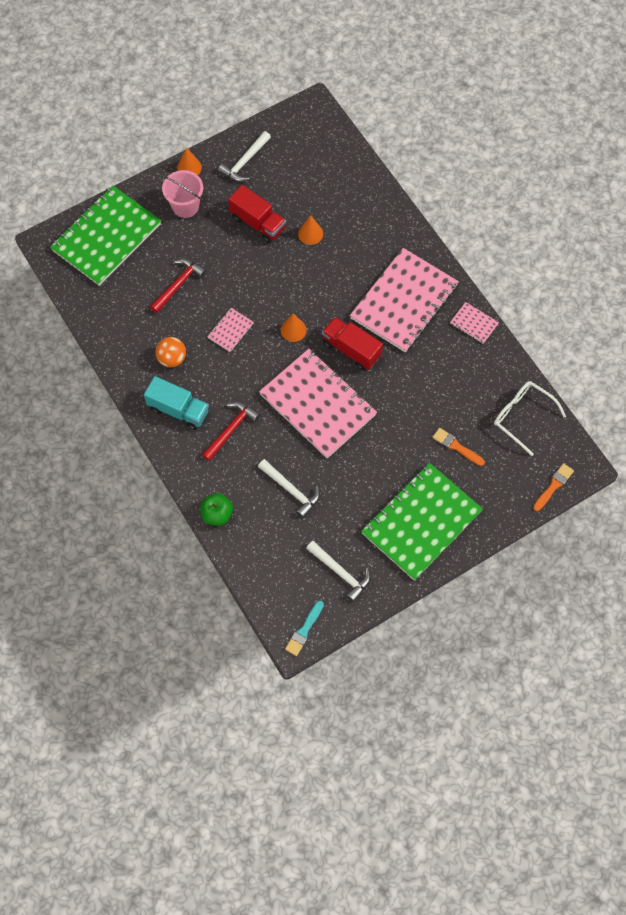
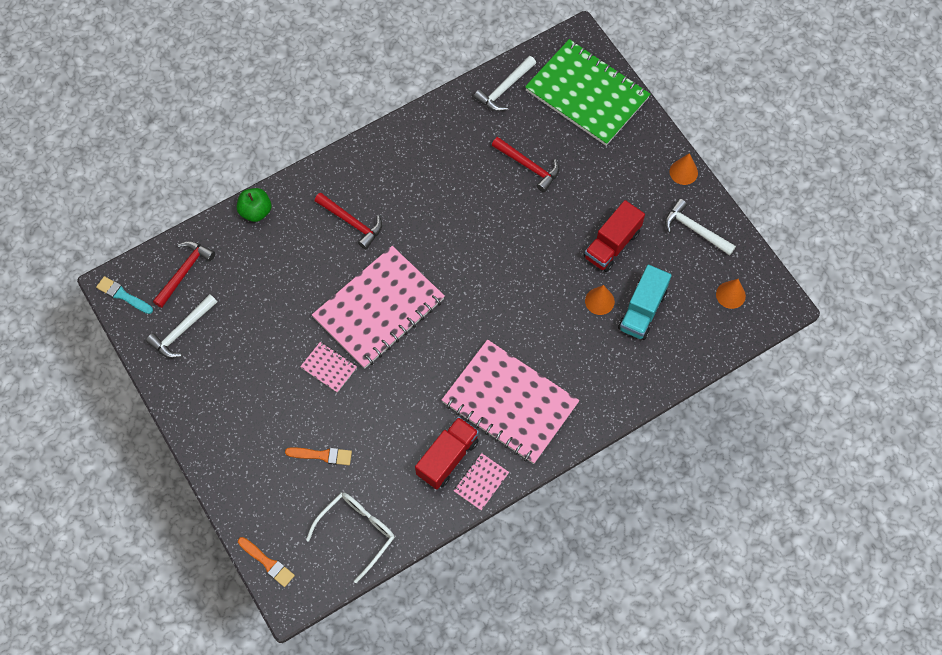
camera: 90 degrees right, 0 degrees up
(172, 358) = (437, 163): orange ball -> none
(178, 410) = (376, 171): turquoise truck -> turquoise truck (642, 310)
(185, 206) = (631, 170): pink bucket -> none
(230, 330) = (471, 219): pink notebook -> pink notebook (329, 367)
(280, 575) = (184, 272): none -> red hammer
(291, 490) = (279, 282): white hammer -> white hammer (505, 89)
(293, 330) = (472, 283): orange cone -> orange cone (730, 295)
(351, 349) = (447, 344): red truck -> red truck (447, 458)
(421, 522) = (233, 414): green notebook -> none
(456, 446) = (322, 455): orange brush -> orange brush turned 60 degrees clockwise

